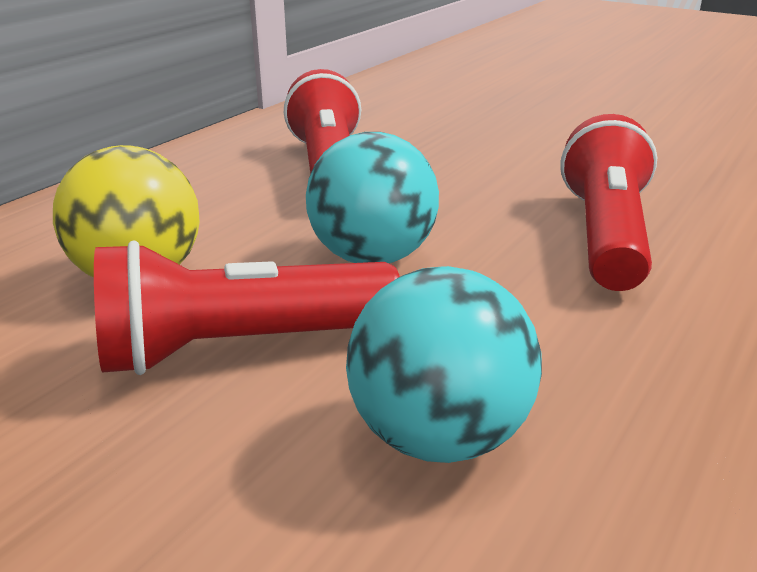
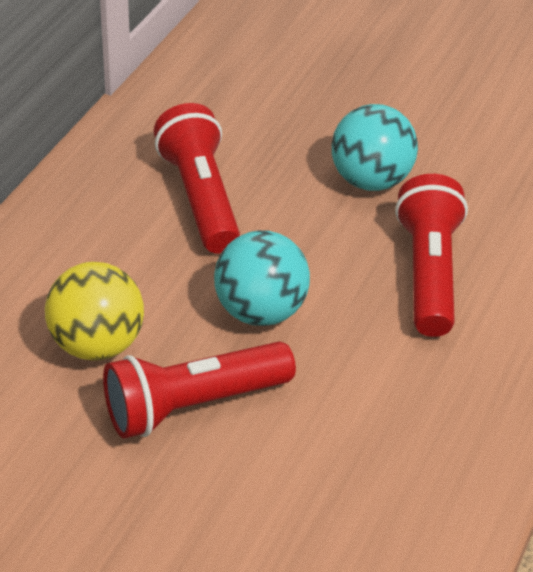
camera: 10 degrees left, 15 degrees up
(438, 436) = (327, 462): turquoise ball -> turquoise ball (370, 180)

